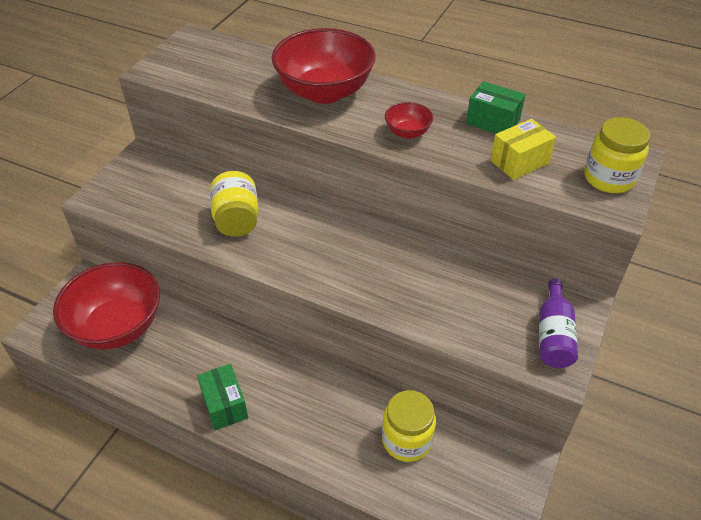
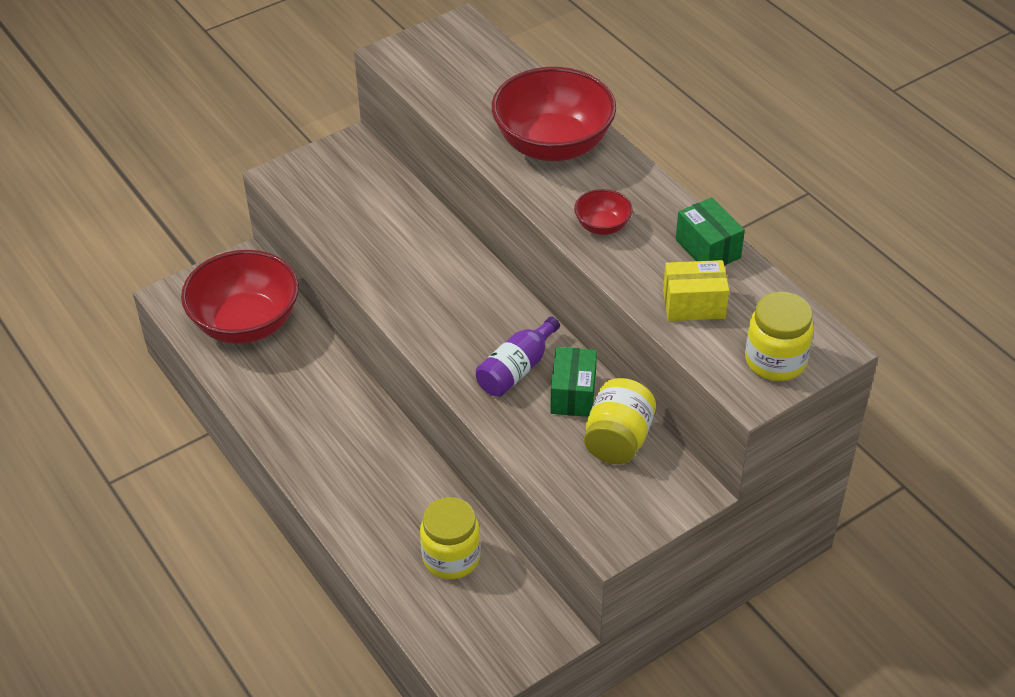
camera: 30 degrees right, 0 degrees up
(225, 405) = (299, 445): green box -> green box (573, 394)
(237, 220) = (402, 255): yellow jar -> yellow jar (618, 440)
(553, 335) = (633, 507): purple bottle -> purple bottle (516, 369)

